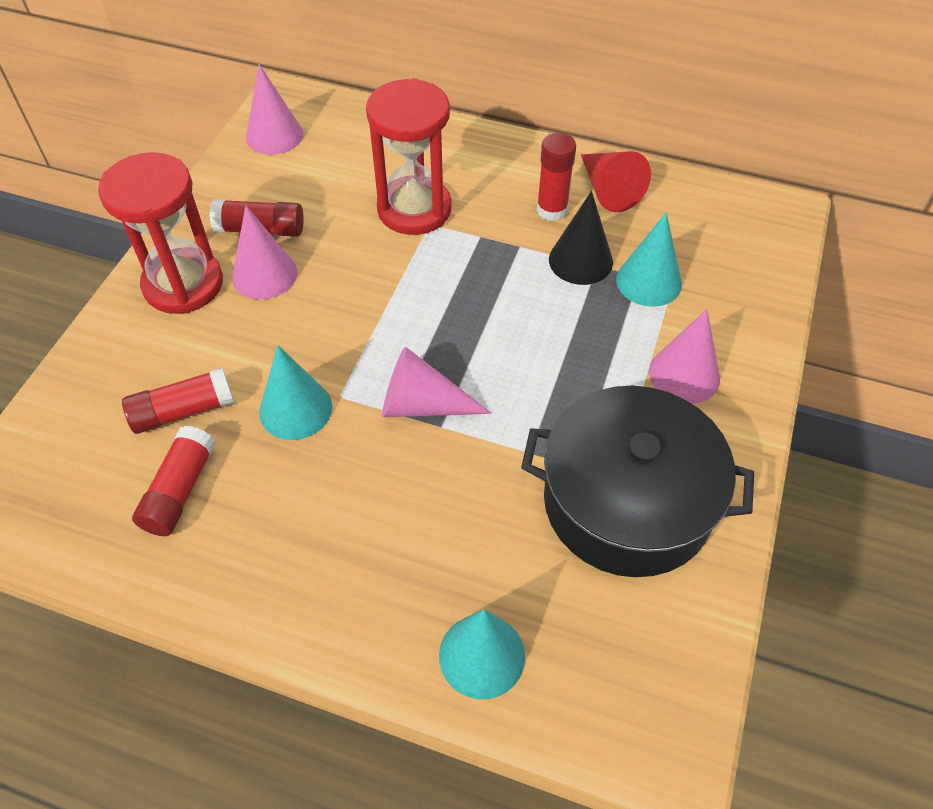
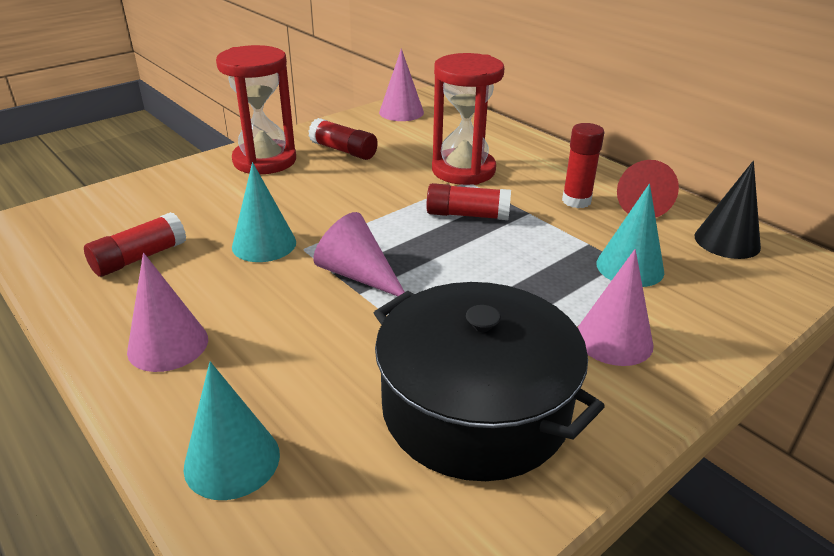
camera: 30 degrees right, 20 degrees down
(183, 411) = (191, 219): red glue stick -> red glue stick (467, 215)
(264, 275) = (321, 171): pink cone -> pink cone (168, 345)
(580, 260) = (575, 236): black cone -> black cone (727, 241)

